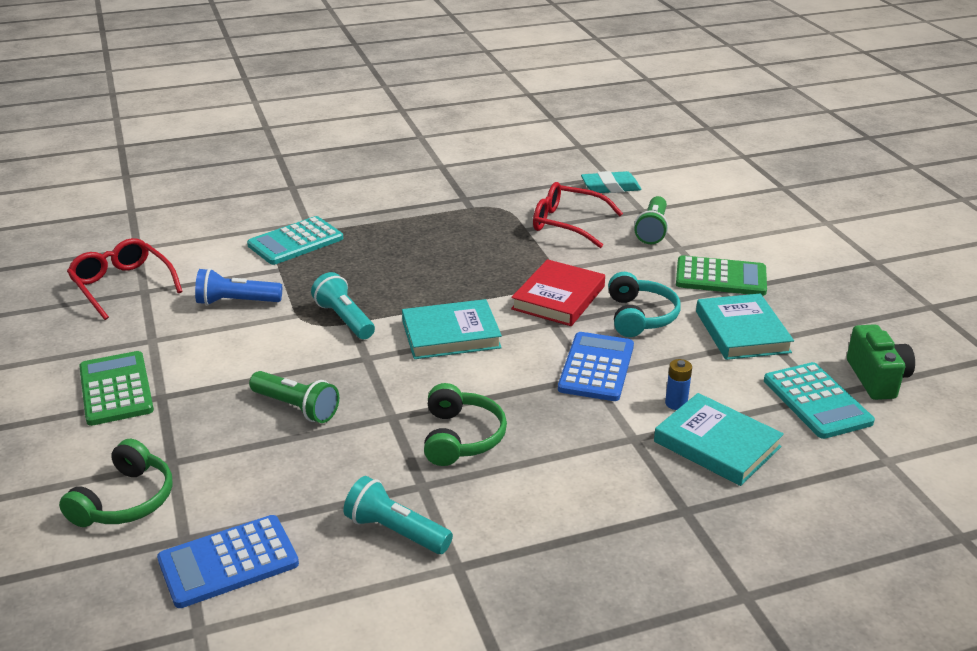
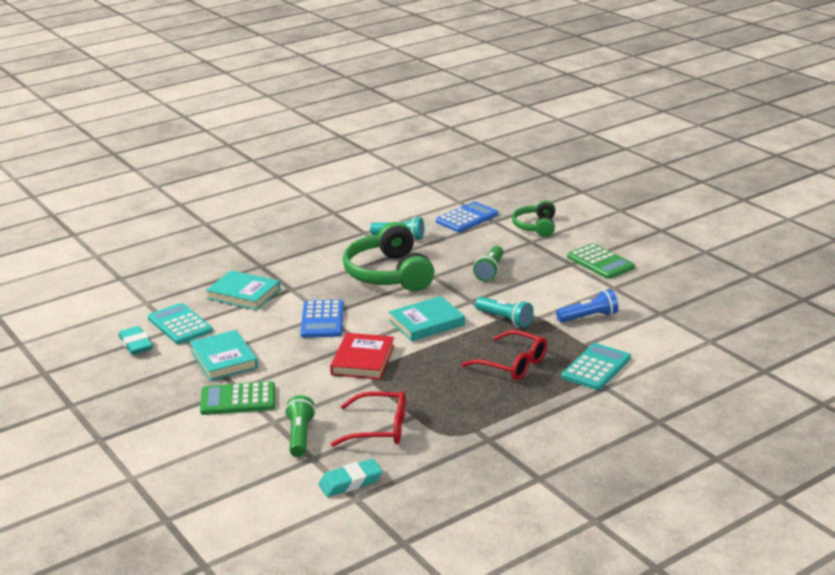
camera: 165 degrees right, 5 degrees down
(122, 286) = (679, 313): red glasses -> red glasses (512, 364)
(296, 408) = (490, 271): green flashlight -> green flashlight turned 90 degrees counterclockwise
(461, 437) = (388, 274): green headphones -> green headphones, size x1.76
(640, 316) = (299, 357): turquoise headphones -> none
(676, 403) = (268, 309): blue battery -> none
(877, 378) = (136, 344): green camera -> turquoise eraser

